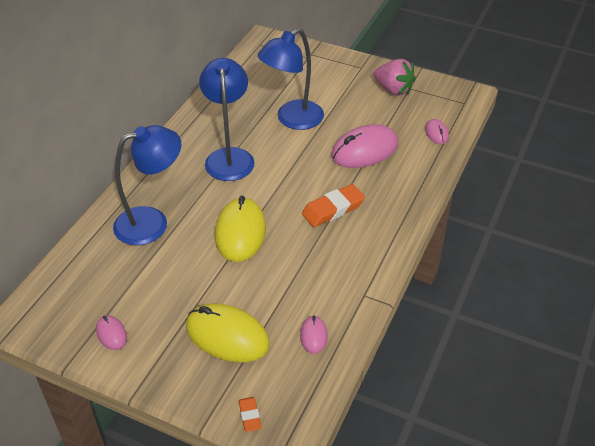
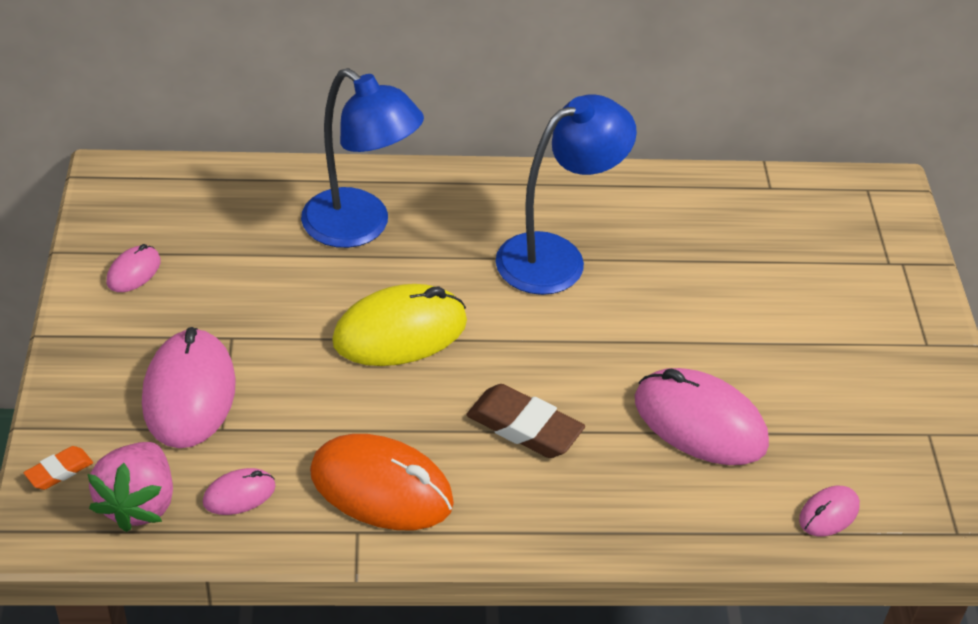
camera: 60 degrees right, 0 degrees up
(227, 336) = (189, 393): yellow mouse -> pink mouse
(292, 120) = (704, 300): blue lamp -> none
(333, 209) = (524, 427): orange eraser -> brown eraser
(341, 276) = (381, 488): none -> orange mouse
(393, 90) = (902, 411): pink strawberry -> pink strawberry (138, 503)

